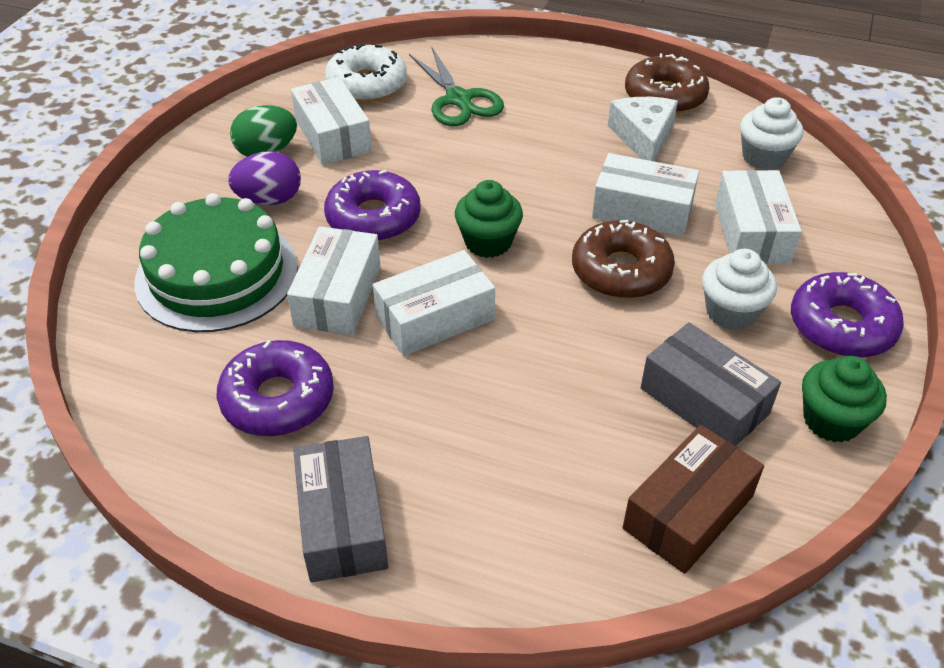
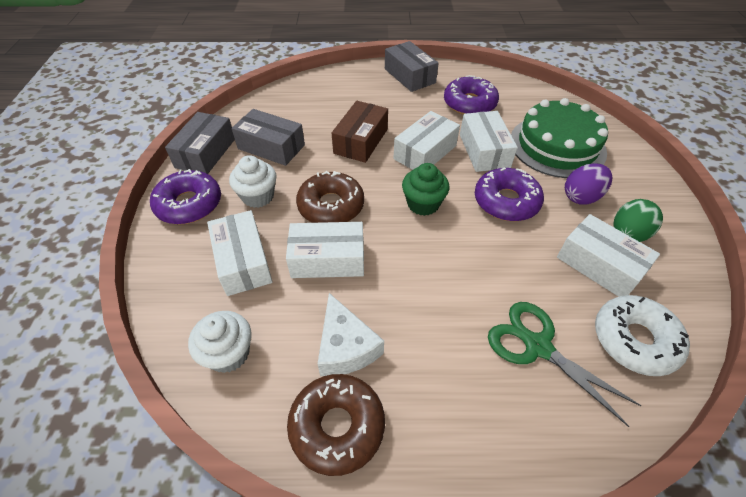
camera: 160 degrees right, 5 degrees up
(688, 512) = (275, 106): brown box -> brown box (361, 141)
(831, 420) = (206, 153): green cupcake -> grey box

